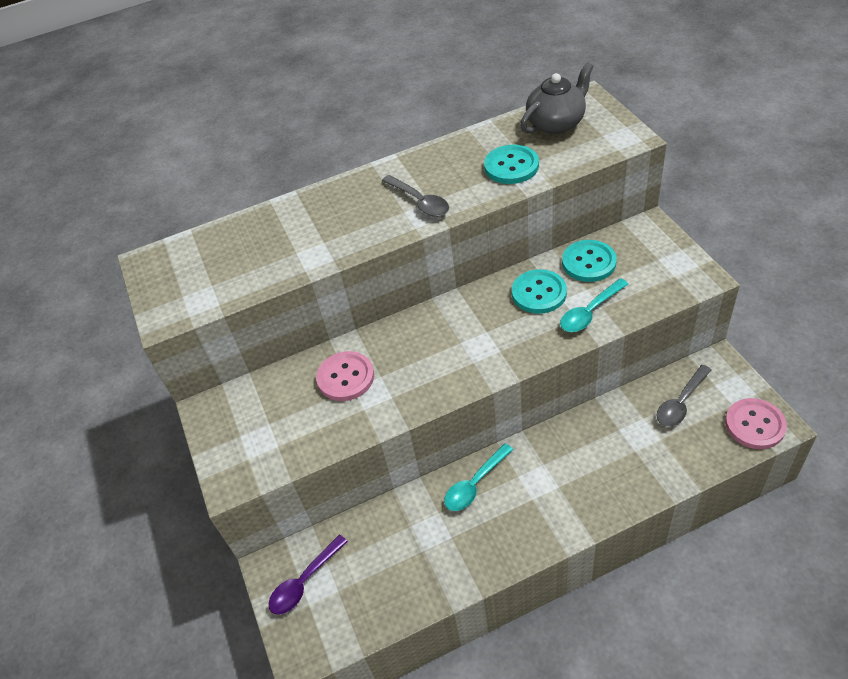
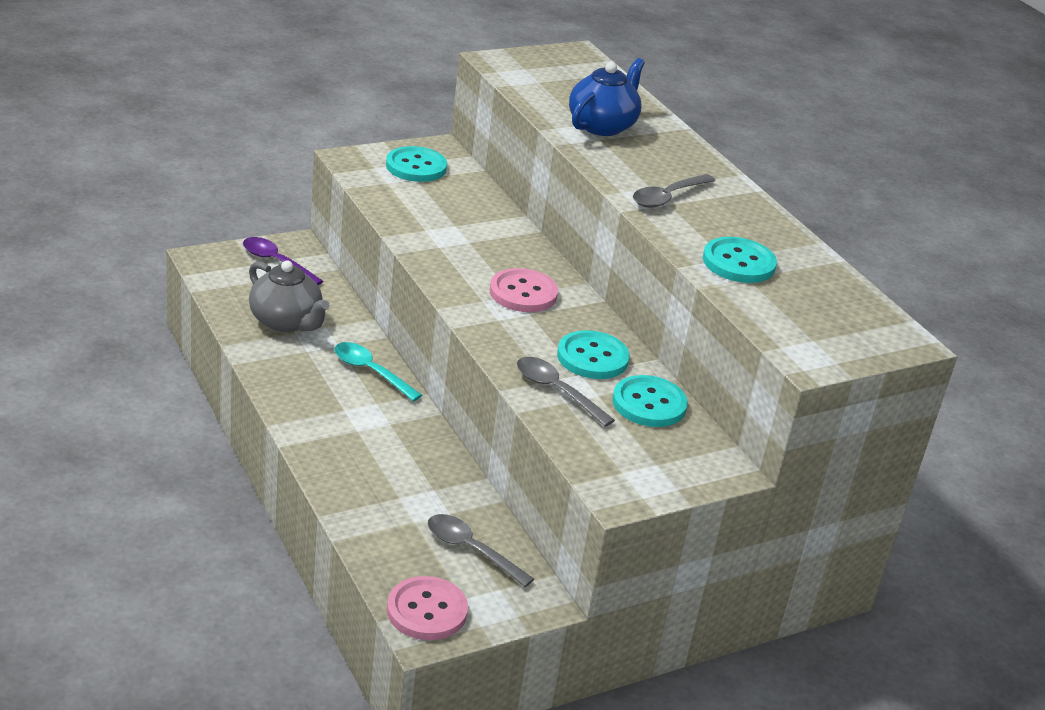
camera: 75 degrees right, 15 degrees down
(246, 424) = (416, 167): none -> turquoise button
(299, 241) = (602, 126): none -> blue teapot
(345, 377) = (470, 221): pink button -> pink button (523, 293)
(556, 123) = (838, 307): grey teapot -> grey teapot (286, 322)
(590, 312) = (556, 391): turquoise spoon -> grey spoon

